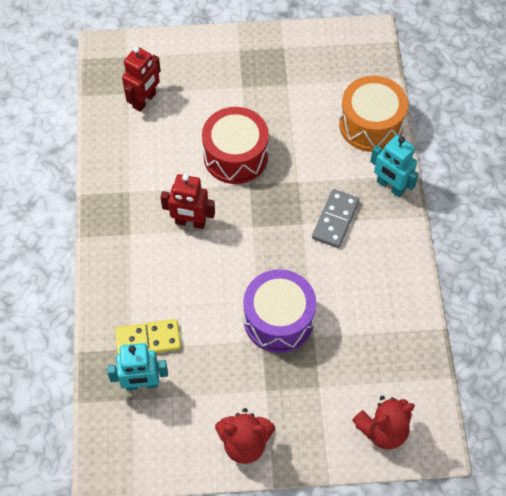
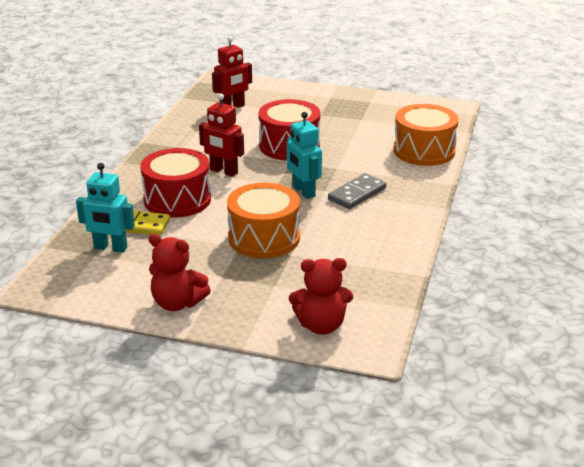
camera: 20 degrees right, 30 degrees down
(167, 285) = (177, 200): none -> red drum
(278, 320) = (264, 238): purple drum -> orange drum
(390, 186) = (421, 185): turquoise robot -> turquoise robot (303, 192)

